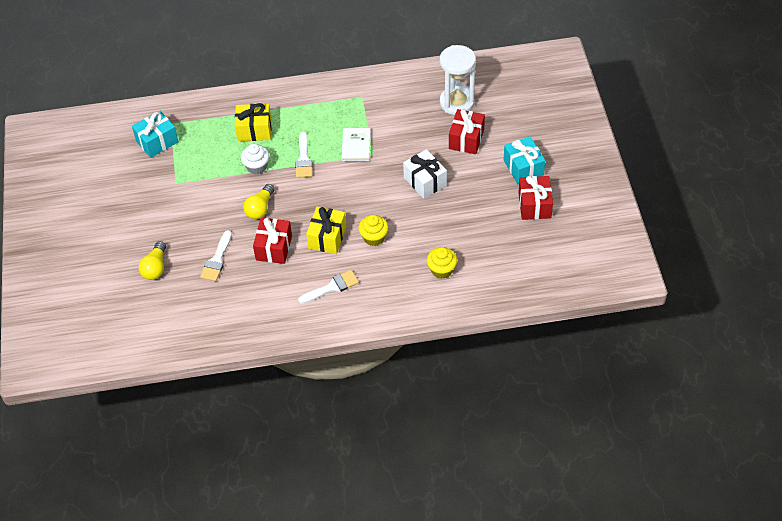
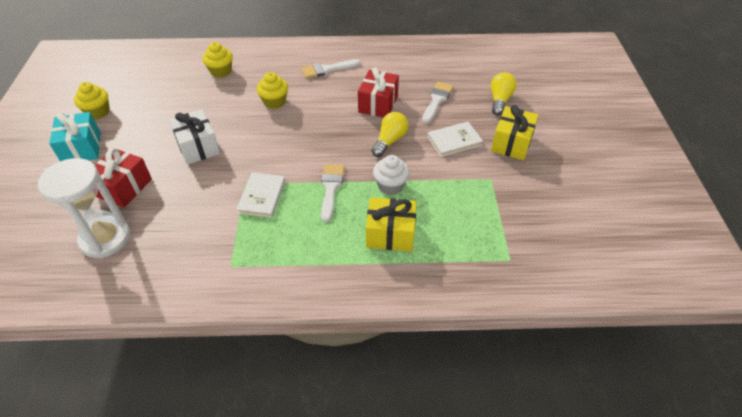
camera: 175 degrees left, 5 degrees down
(157, 141) = (524, 235): turquoise gift -> none
(203, 215) = (454, 140): none -> white book
(327, 237) = (321, 107): yellow gift -> yellow gift (511, 143)
(534, 205) = (98, 112): red gift -> yellow cupcake

